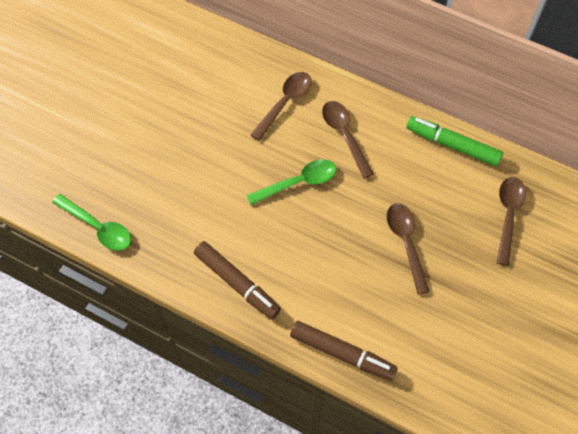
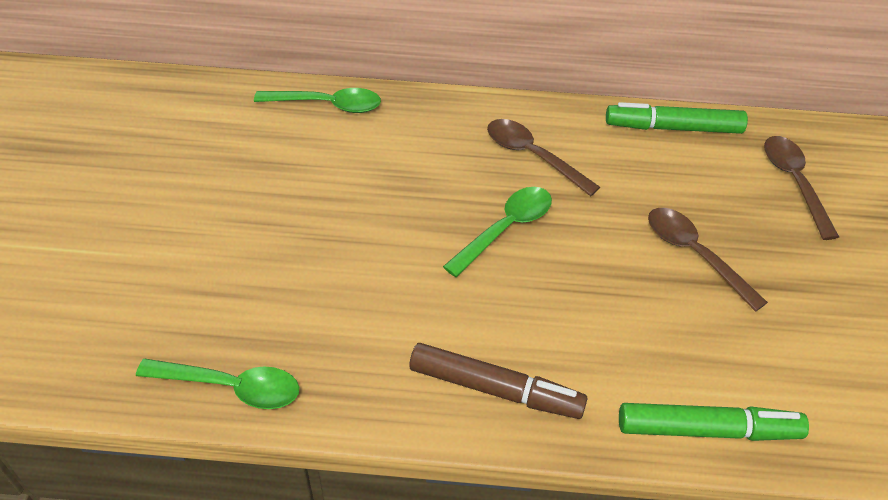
camera: 25 degrees left, 15 degrees down
(233, 51) = (327, 105): none -> green spoon
(285, 103) = (431, 143): brown spoon -> none
(342, 353) = (707, 429): brown marker -> green marker

